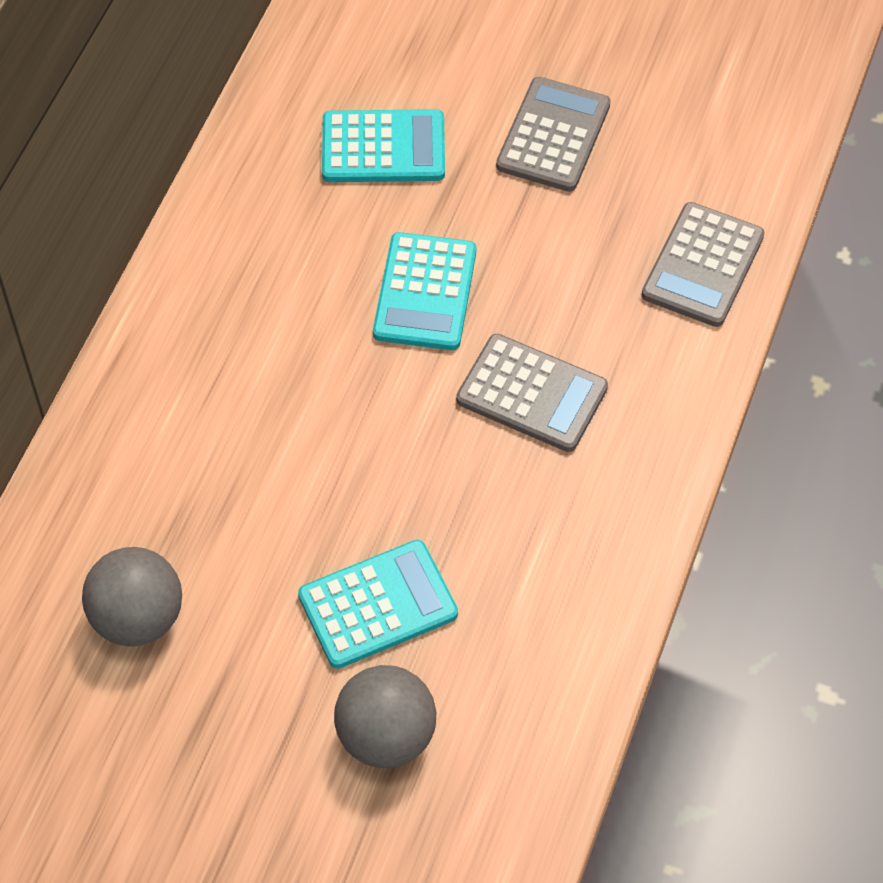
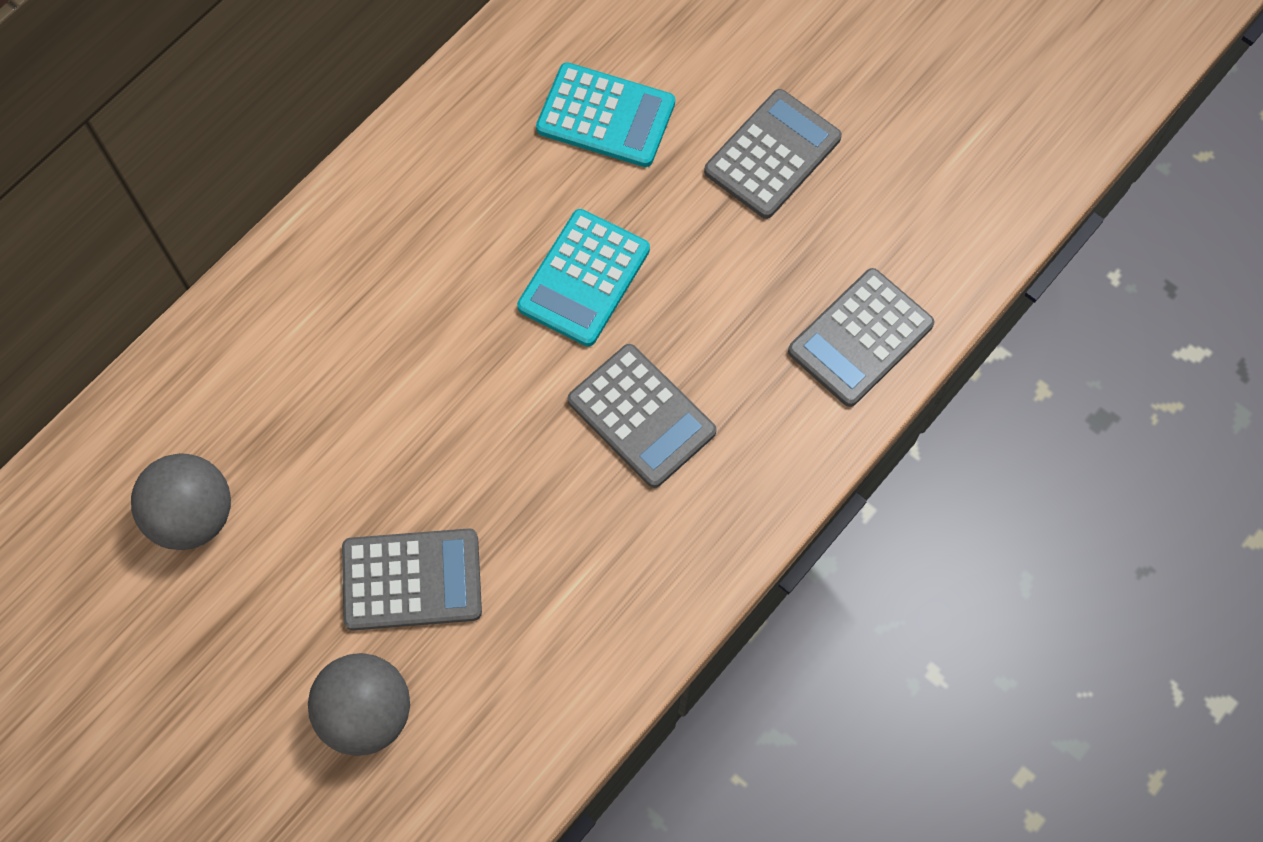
camera: 20 degrees right, 10 degrees up
(378, 605) = (412, 580): turquoise calculator -> grey calculator

